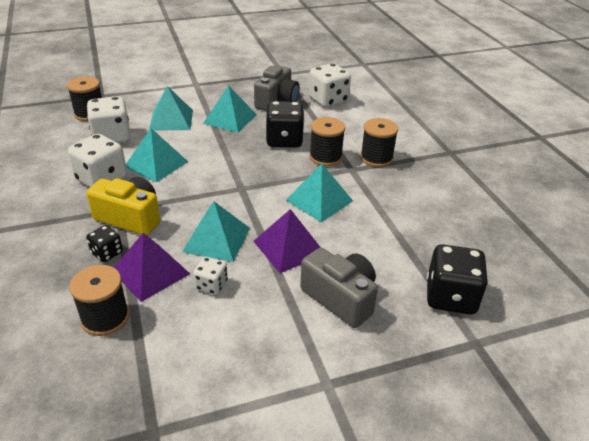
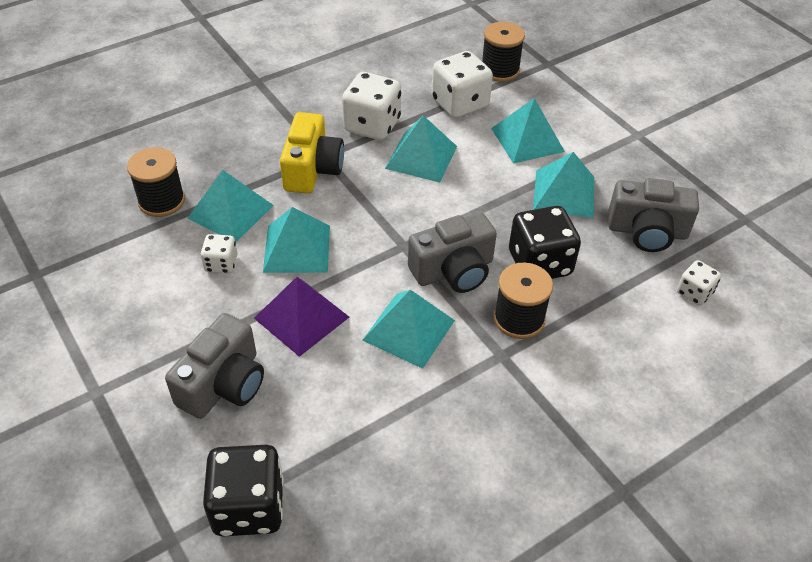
camera: 75 degrees right, 10 degrees up
(107, 253) = (251, 171): black dice -> none
(150, 272) = (230, 212): purple pyramid -> turquoise pyramid
(275, 172) = (453, 270): none -> grey camera
(328, 100) = (694, 293): white dice -> white dice, size x0.54
(376, 158) = (548, 383): black spool -> none

